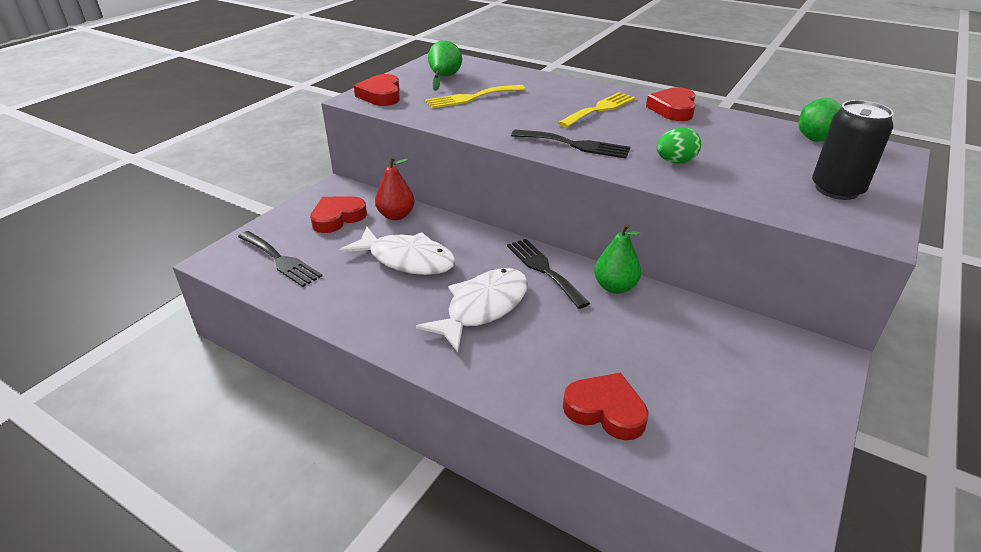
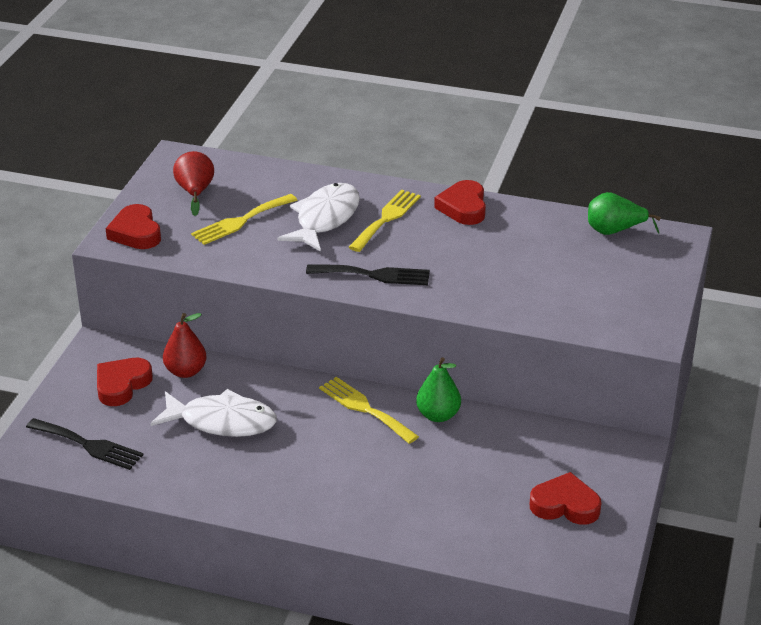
camera: 15 degrees left, 0 degrees up
(444, 78) = (195, 192): green pear -> red pear
(482, 308) = (318, 459): white fish -> white fish (325, 219)
(544, 269) = (365, 408): black fork -> yellow fork
(605, 410) = (453, 529): red heart -> red heart (565, 505)
(675, 162) = (476, 282): green egg -> none
(836, 189) = (623, 293): black can -> none

